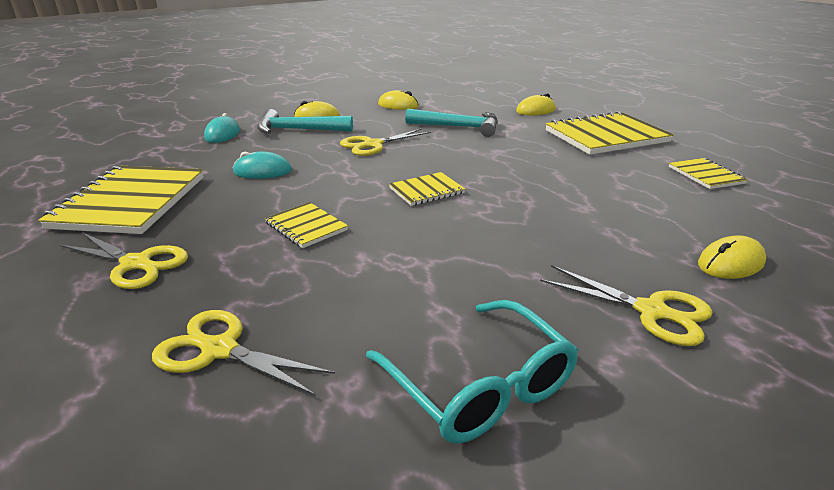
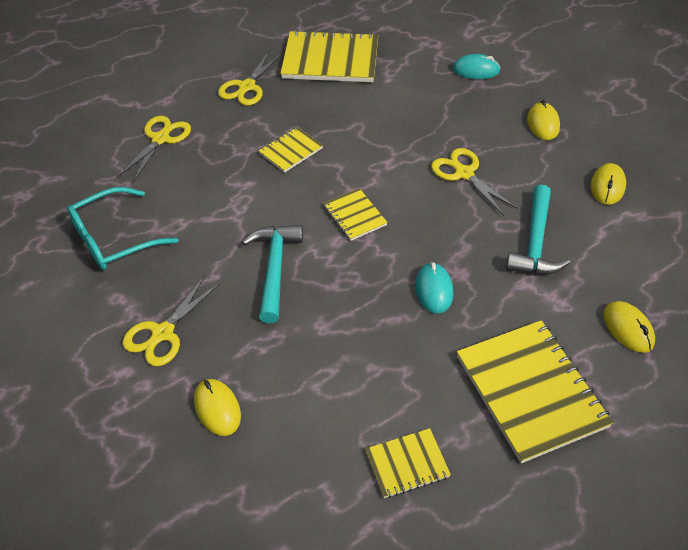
camera: 90 degrees right, 20 degrees up
(262, 171) = (390, 111): turquoise mouse -> turquoise mouse (433, 290)
(298, 130) = (498, 116): turquoise hammer -> turquoise hammer (274, 269)

